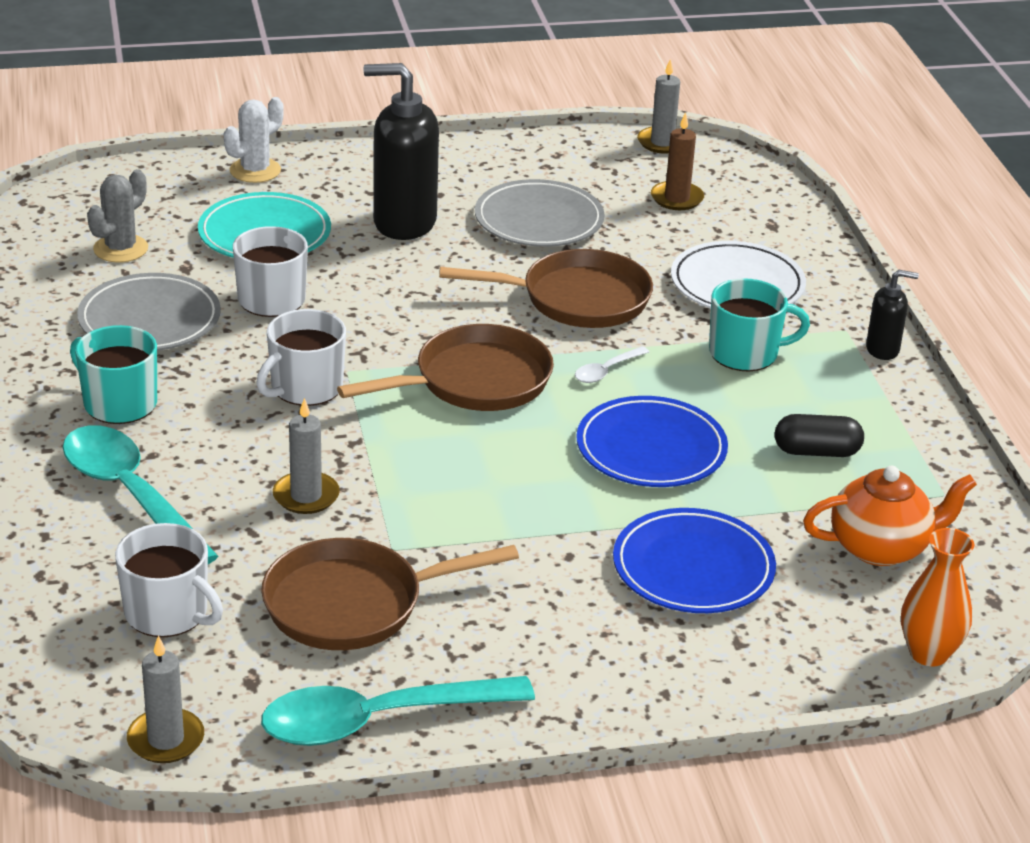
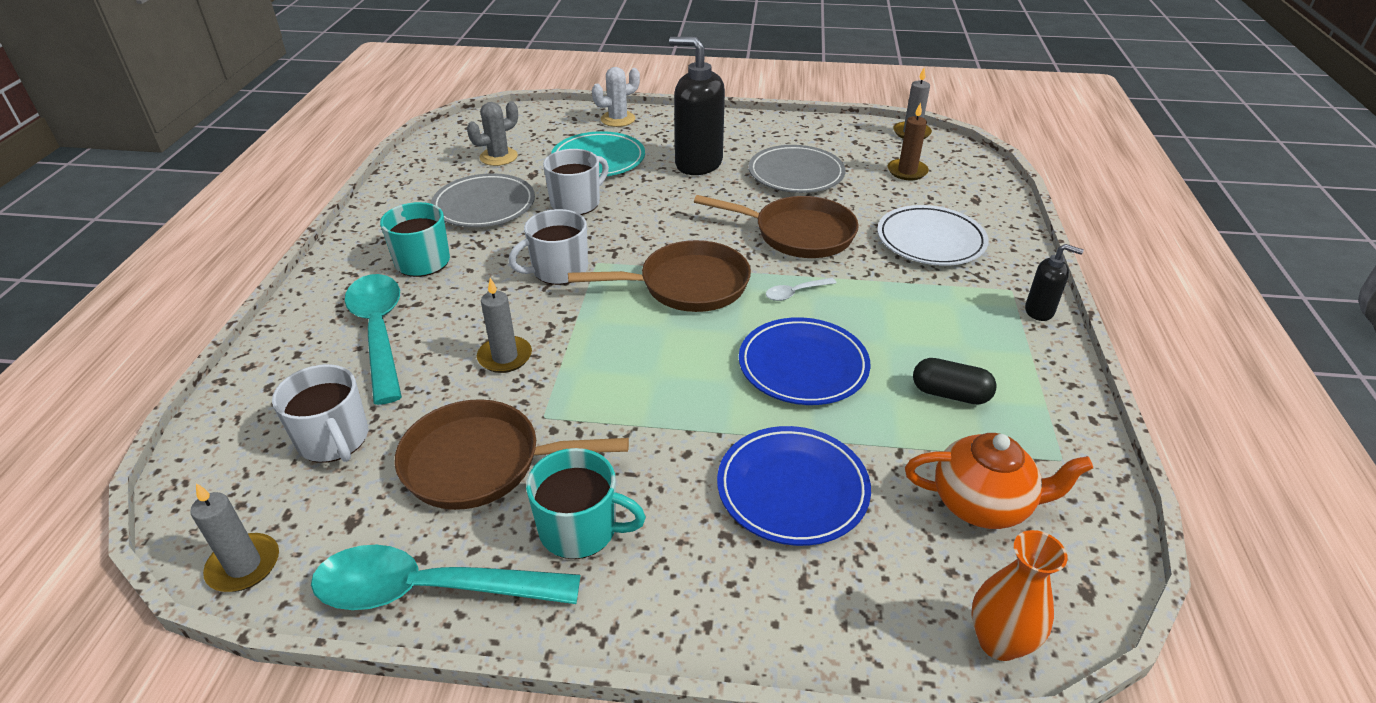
camera: 20 degrees right, 5 degrees up
(745, 353) = (917, 296): turquoise mug -> turquoise mug (580, 529)

